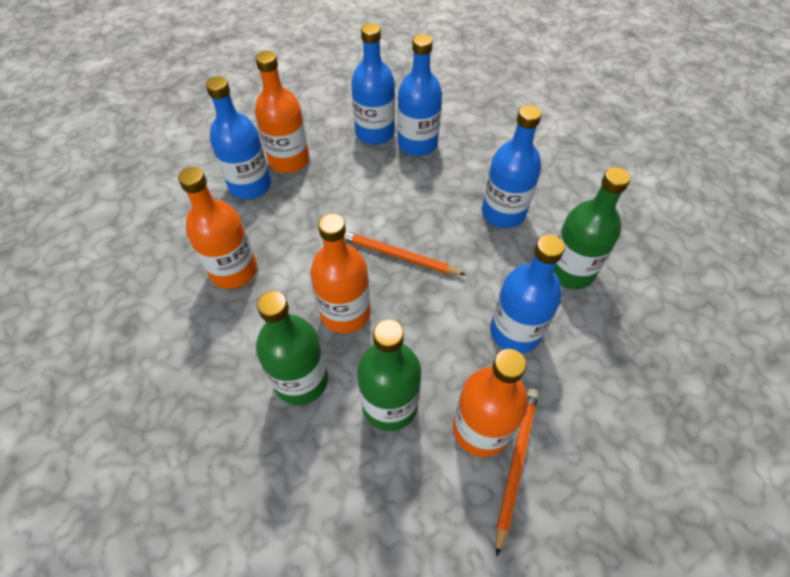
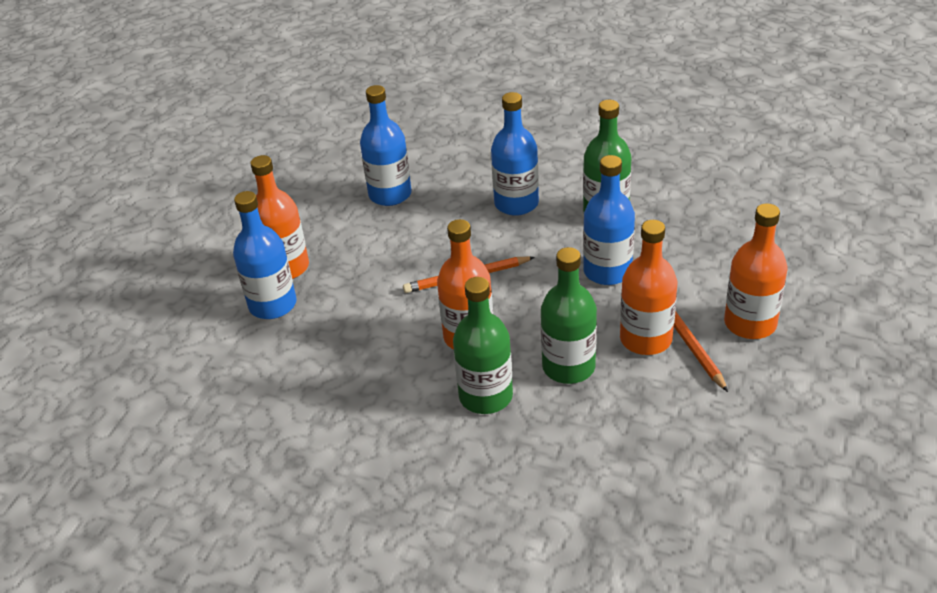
camera: 35 degrees left, 15 degrees down
(234, 271) = (338, 368): orange bottle -> orange bottle (750, 323)
(375, 133) = (341, 206): blue bottle -> none

